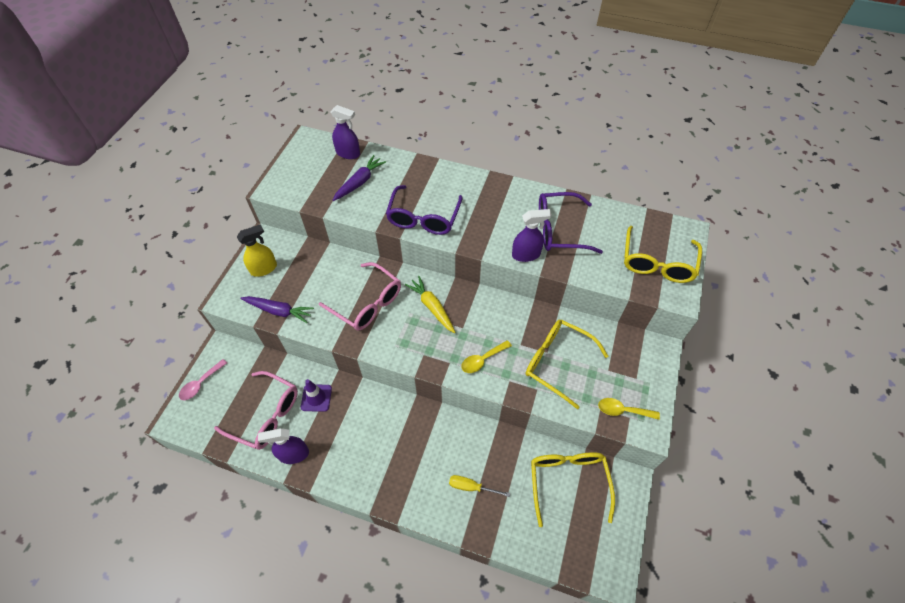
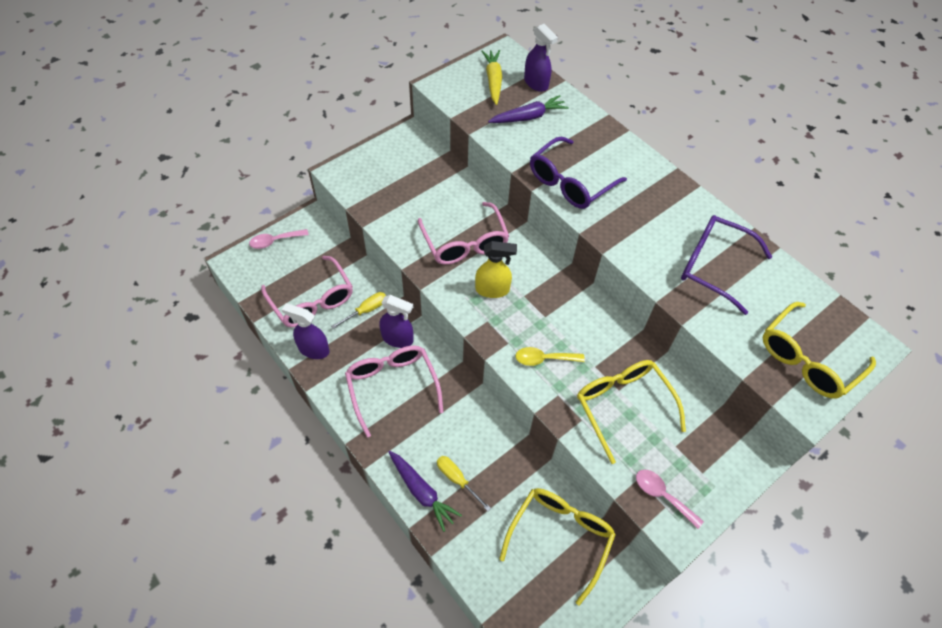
camera: 30 degrees right, 0 degrees up
(264, 269) = (389, 161): yellow spray bottle -> yellow spray bottle (492, 290)
(279, 311) = (377, 207): purple carrot -> purple carrot (422, 492)
(316, 398) = (366, 310): purple traffic cone -> yellow screwdriver
(376, 446) = (392, 386): none -> pink glasses
(432, 307) = (527, 280): yellow carrot -> yellow carrot (493, 81)
(526, 254) = (656, 273): purple spray bottle -> purple spray bottle (397, 338)
(623, 410) = (662, 495): yellow spoon -> pink spoon

